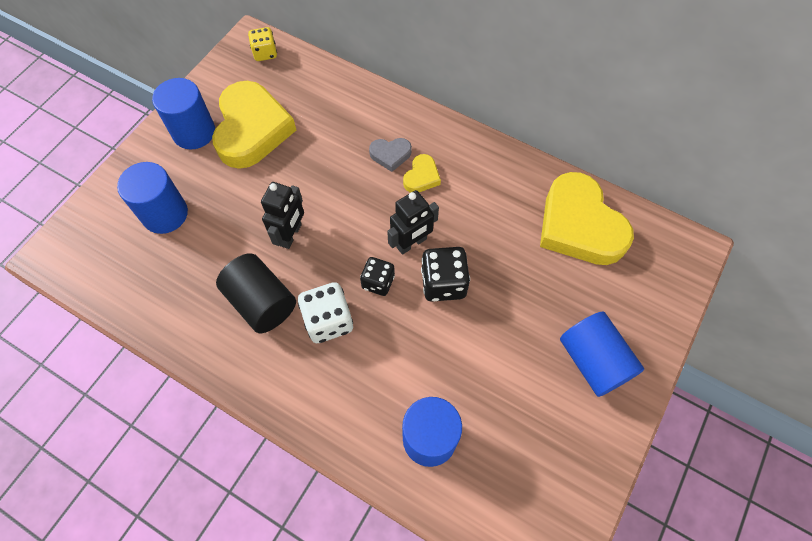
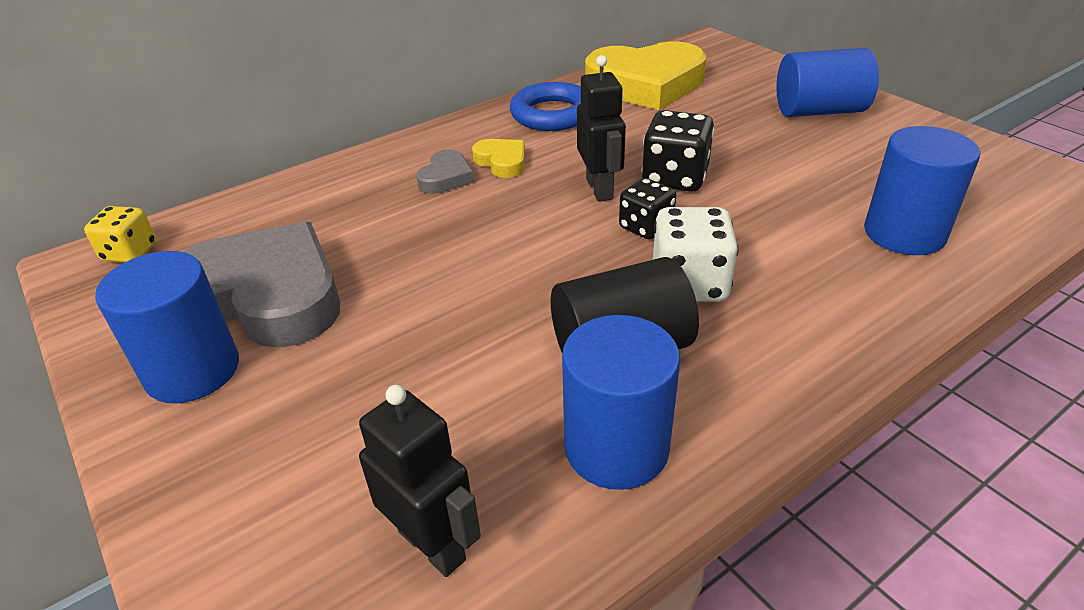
camera: 65 degrees left, 25 degrees down
(165, 214) = (342, 450): blue cylinder -> blue cylinder (616, 448)
(252, 129) = (267, 296): yellow heart -> grey heart
(291, 235) = (511, 292): black robot -> black robot (432, 545)
(500, 181) = (552, 114): none -> blue ring

